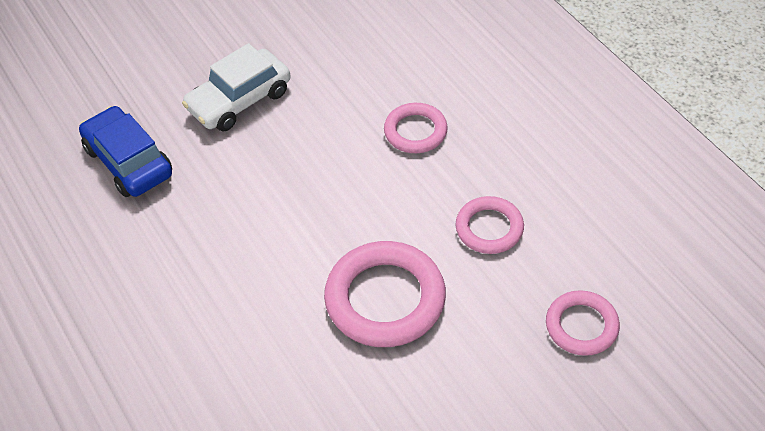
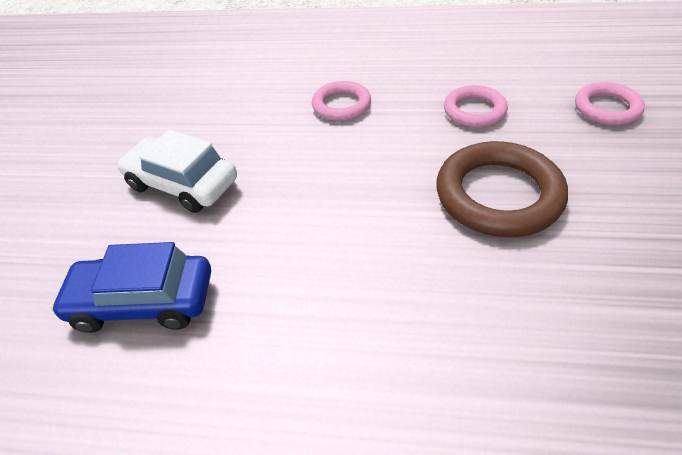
camera: 50 degrees left, 5 degrees down
(239, 100) = (182, 184): white car -> white car turned 120 degrees clockwise
(385, 299) = (498, 195): pink ring -> brown ring

